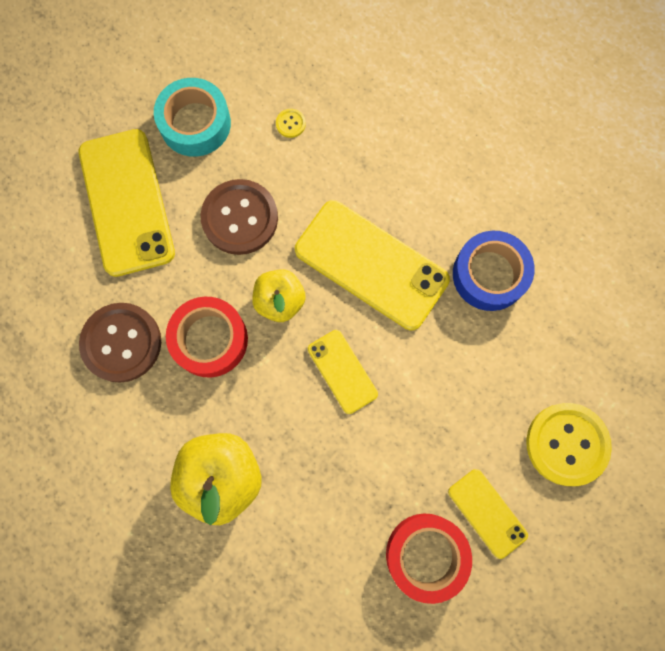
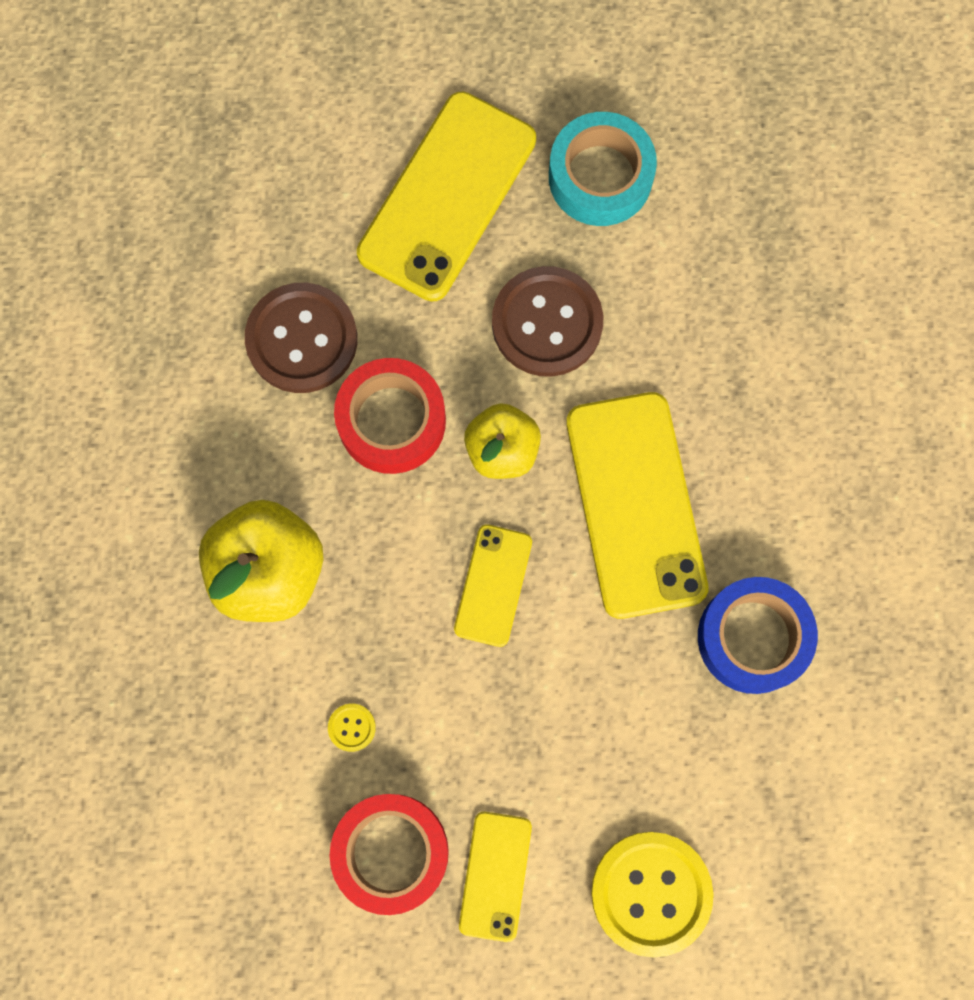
camera: 45 degrees right, 0 degrees up
(290, 124) = (702, 271): yellow button -> yellow button (351, 727)

